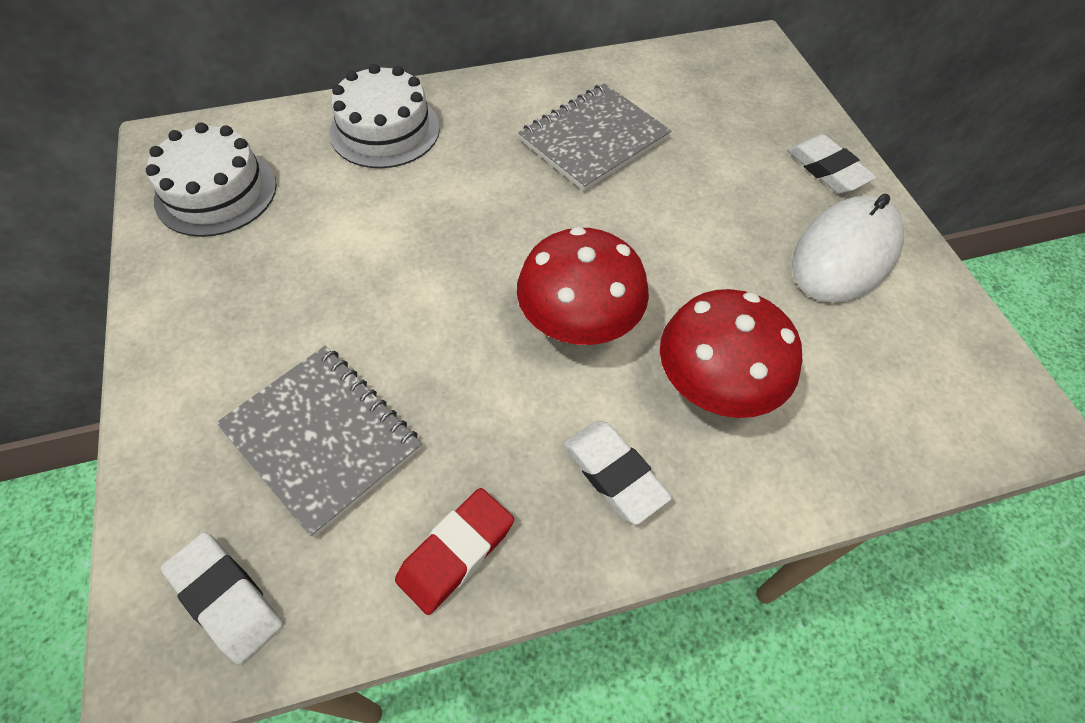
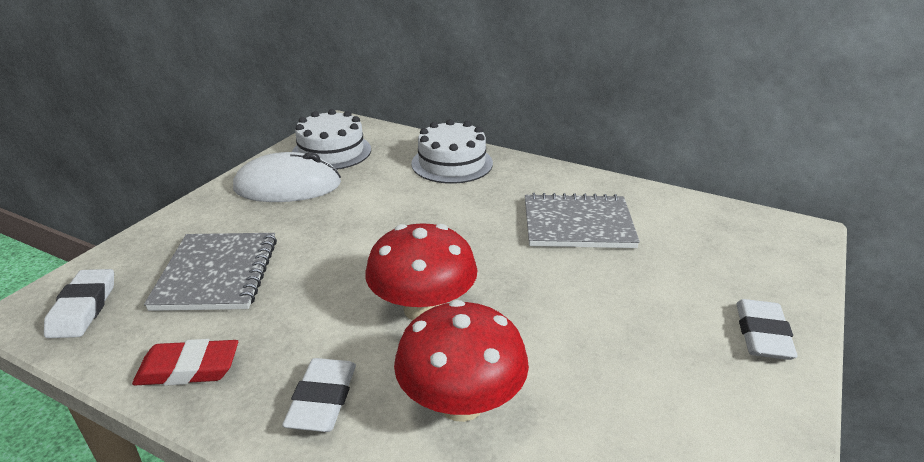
camera: 45 degrees right, 25 degrees down
(845, 254) = (699, 396): white mouse -> white mouse (288, 186)

